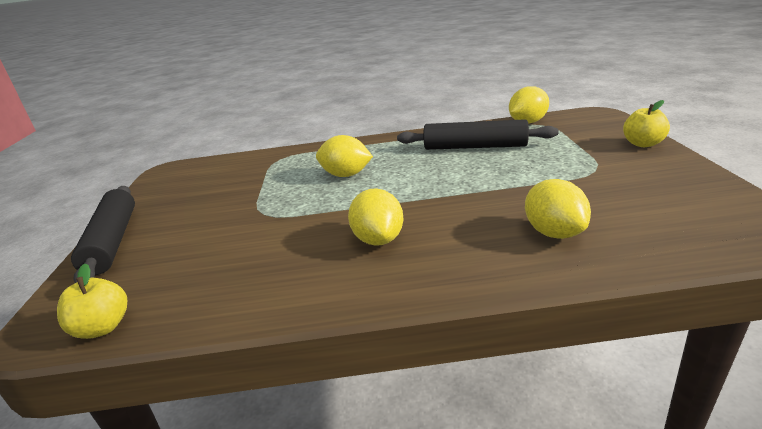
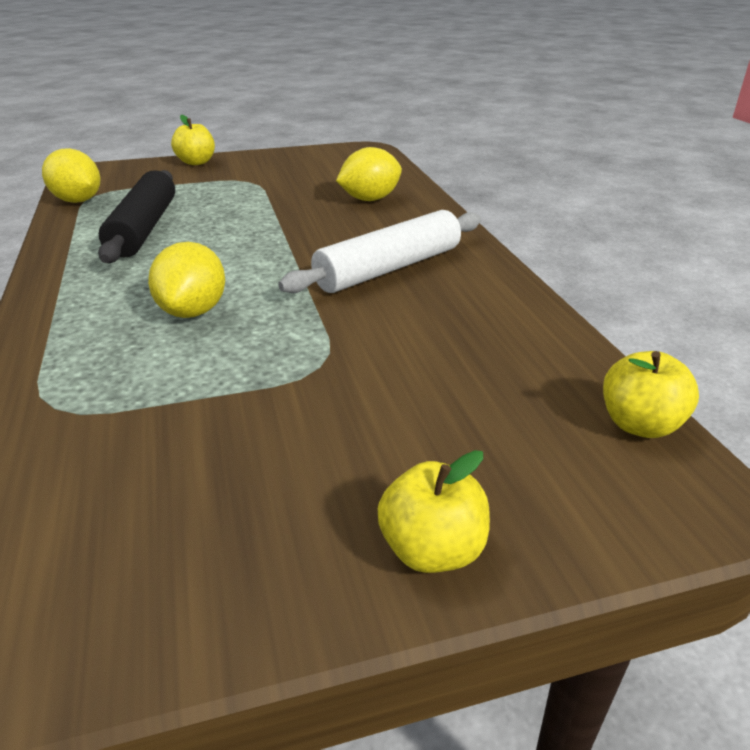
camera: 105 degrees left, 5 degrees up
(113, 241) = (432, 550): black rolling pin -> yellow apple
(378, 239) = (389, 268): yellow lemon -> white rolling pin

